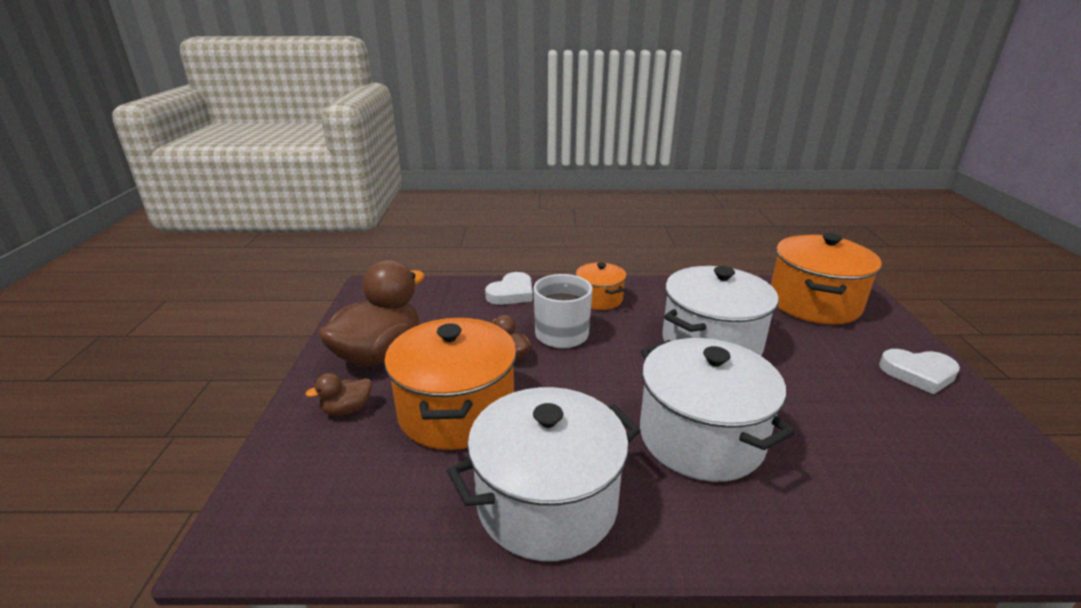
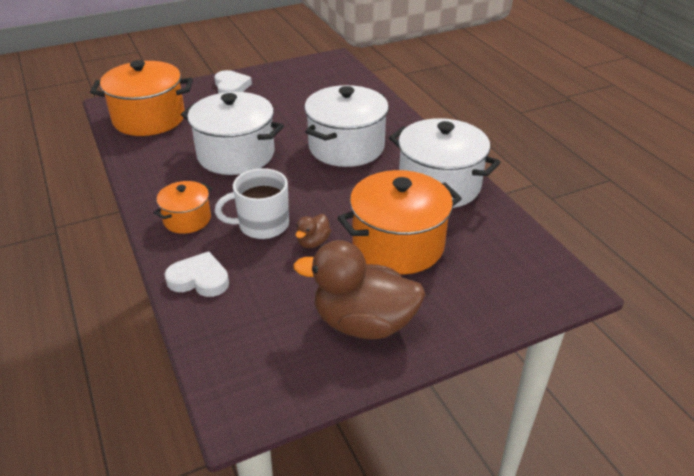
camera: 115 degrees left, 10 degrees up
(347, 409) = (442, 302): brown duck -> none

